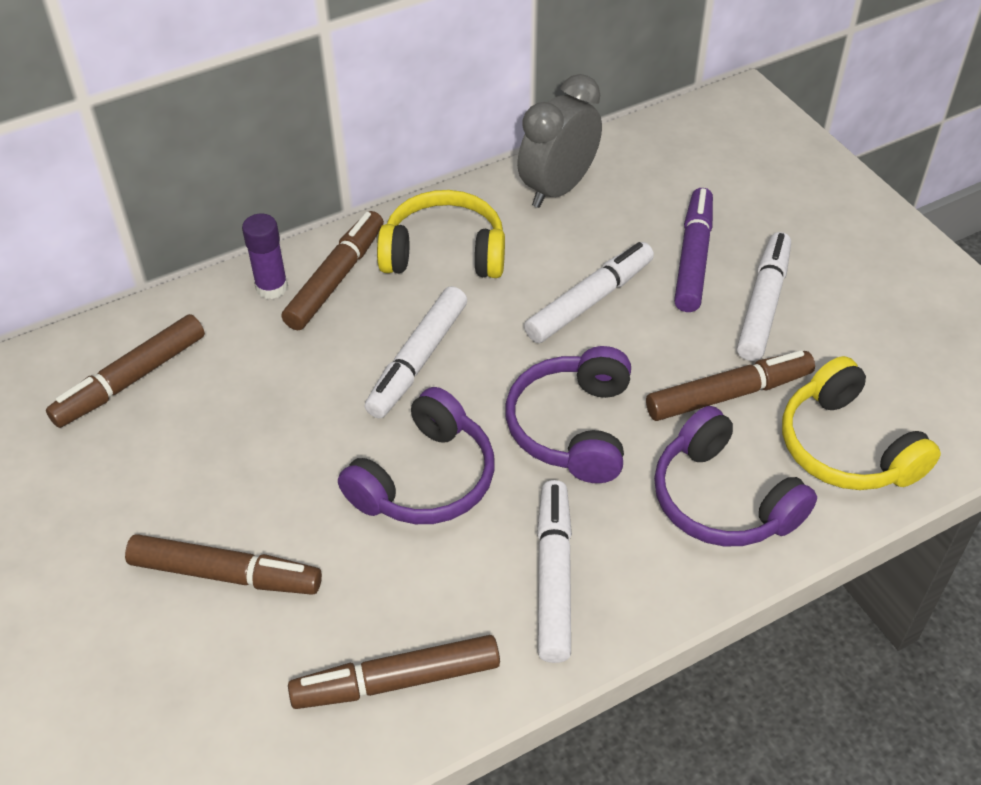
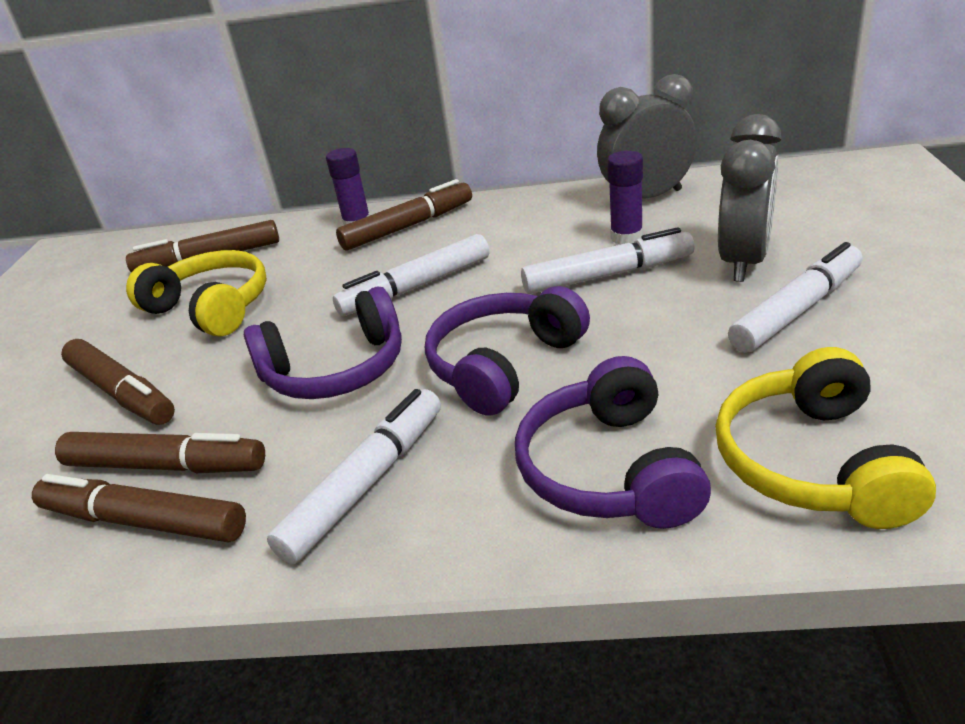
camera: 35 degrees right, 15 degrees down
(444, 252) = (508, 224): yellow headphones -> yellow headphones (211, 308)
(574, 248) = (626, 237): none -> purple glue stick
(693, 258) = (743, 262): purple marker -> grey clock
(728, 394) = (694, 376): brown marker -> brown marker (165, 466)

